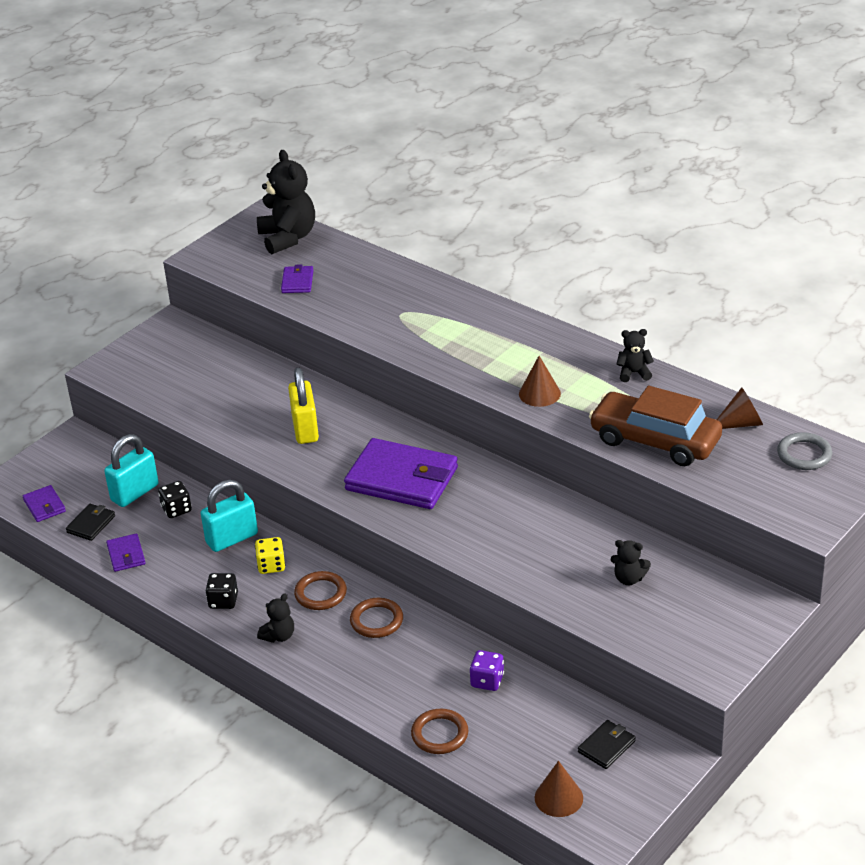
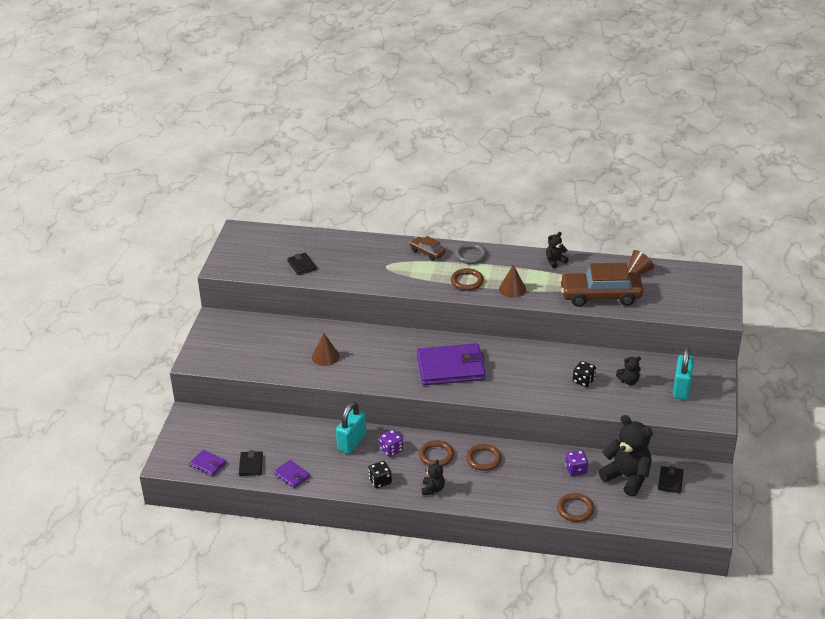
camera: 30 degrees left, 0 degrees up
(135, 493) = (262, 436): turquoise padlock -> turquoise padlock (681, 388)
(176, 509) = (300, 437): black dice -> black dice (583, 381)
(271, 565) = (391, 450): yellow dice -> purple dice
(288, 238) = (269, 239): black teddy bear -> black teddy bear (627, 477)
(297, 282) = (302, 265): purple wallet -> black wallet
(305, 429) = (364, 357): yellow padlock -> none
(470, 310) = (427, 252): none -> brown car
(488, 365) = (467, 281): none -> brown ring
(558, 797) = (668, 518): brown cone -> brown cone (325, 356)
(804, 454) = (685, 279): grey ring -> grey ring (470, 255)

